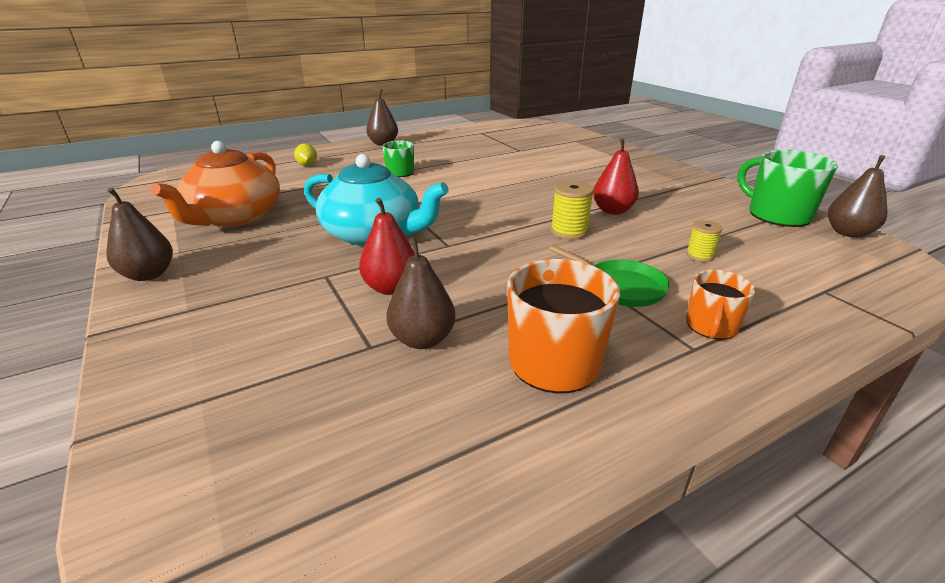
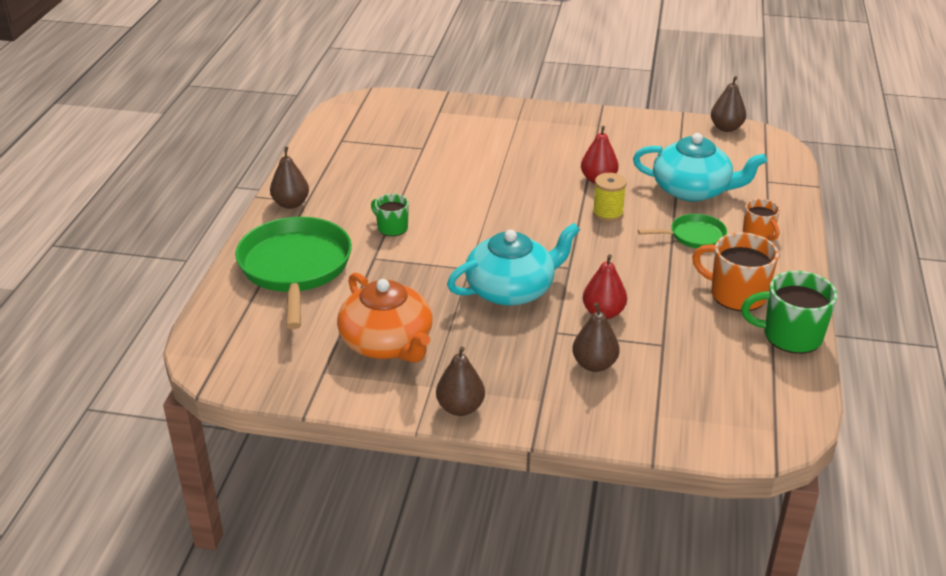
camera: 50 degrees left, 5 degrees up
(307, 165) = (295, 267): yellow lemon -> green pan
(422, 339) = (674, 325): brown pear -> brown pear (594, 364)
(699, 255) = (692, 190): yellow spool -> turquoise teapot
(777, 215) = (679, 131): green mug -> green mug (790, 336)

